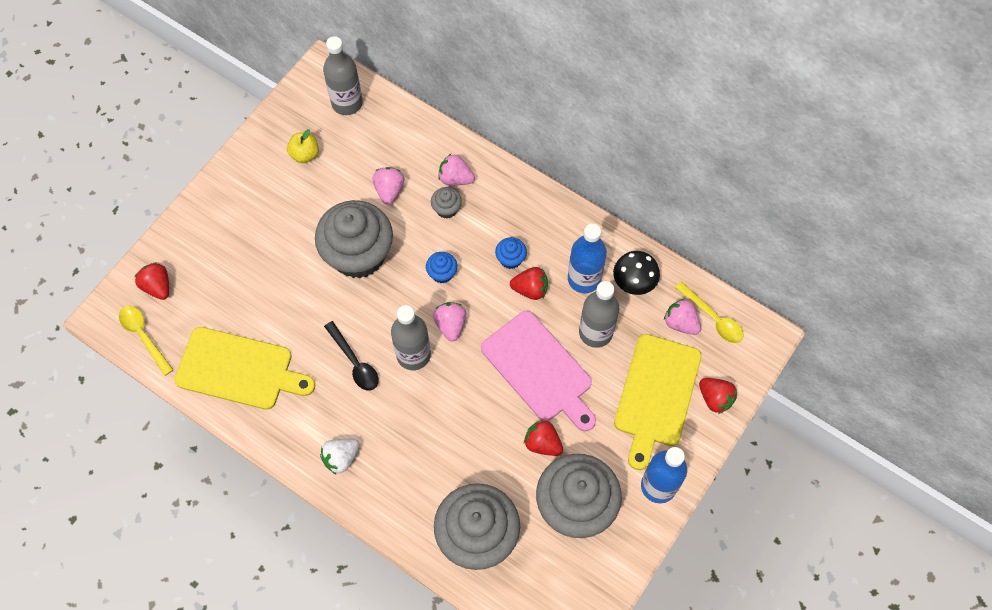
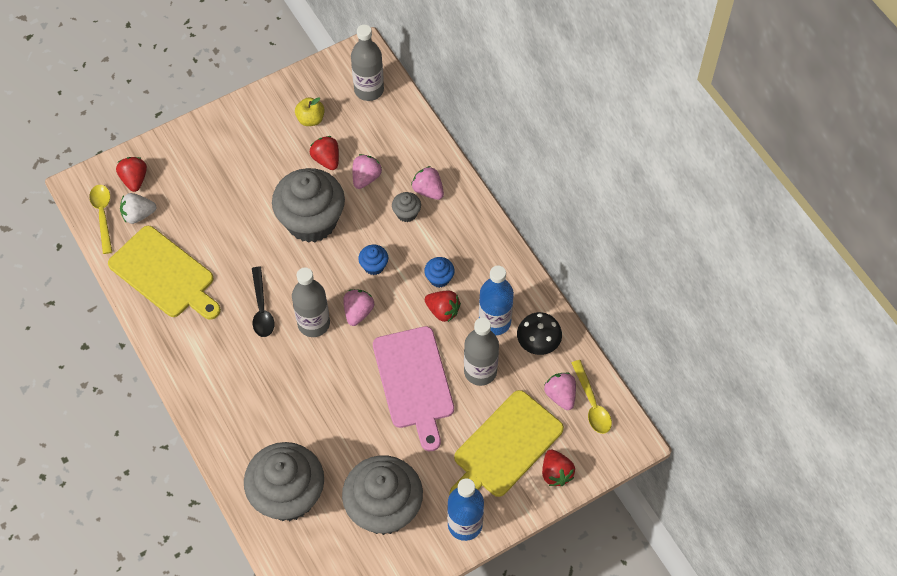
camera: 25 degrees right, 5 degrees down
(341, 458) = (209, 382): white strawberry -> white strawberry (138, 215)
(542, 443) = (384, 444): red strawberry -> red strawberry (326, 159)

